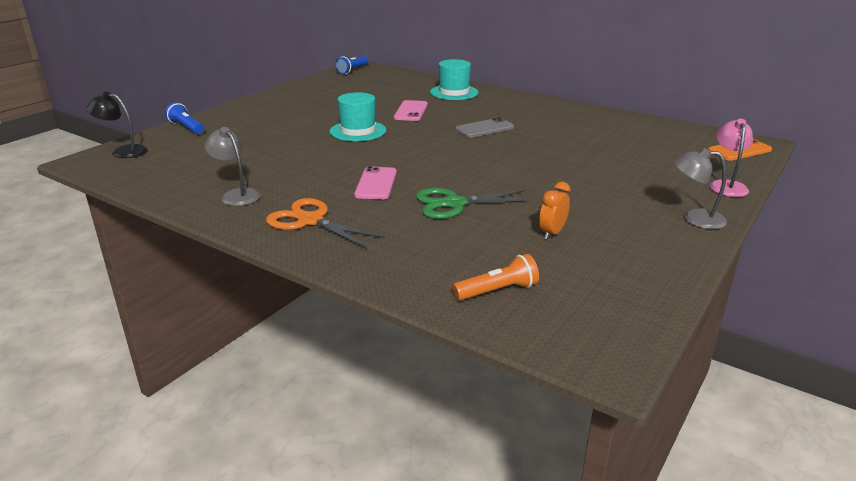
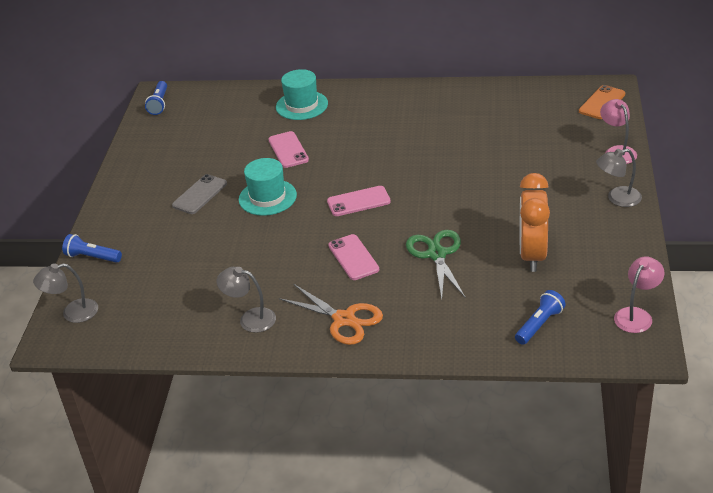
camera: 25 degrees left, 10 degrees up
(123, 151) = (72, 313): black lamp -> grey lamp
(310, 221) = (344, 319): orange scissors -> orange scissors turned 150 degrees counterclockwise
(428, 152) = (358, 201): none -> pink phone
(454, 204) = (436, 254): green scissors -> green scissors turned 120 degrees clockwise
(484, 128) = (378, 150): grey phone -> grey phone (200, 194)
(498, 291) = (539, 325): orange flashlight -> blue flashlight
(552, 233) = (532, 255): orange clock -> orange clock, size x1.99
(627, 323) = (636, 315): none -> pink lamp

